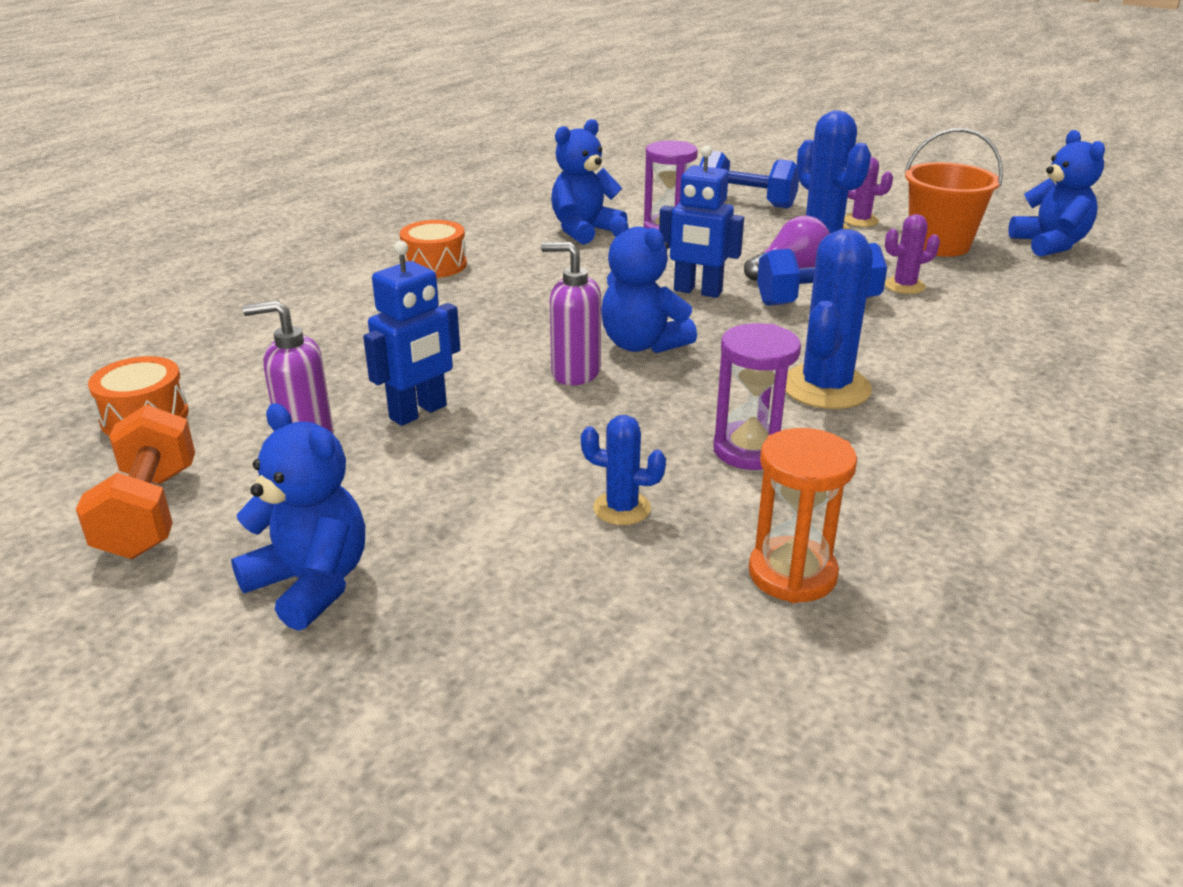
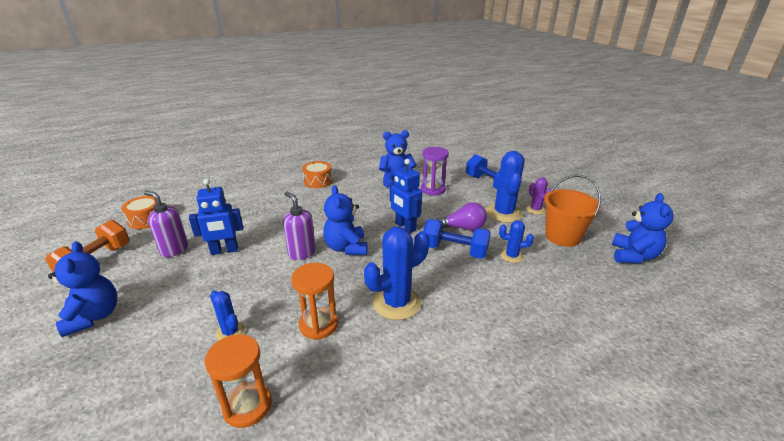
camera: 30 degrees right, 0 degrees up
(750, 450) = (318, 325): purple hourglass -> orange hourglass
(904, 286) = (511, 256): purple cactus -> blue cactus

